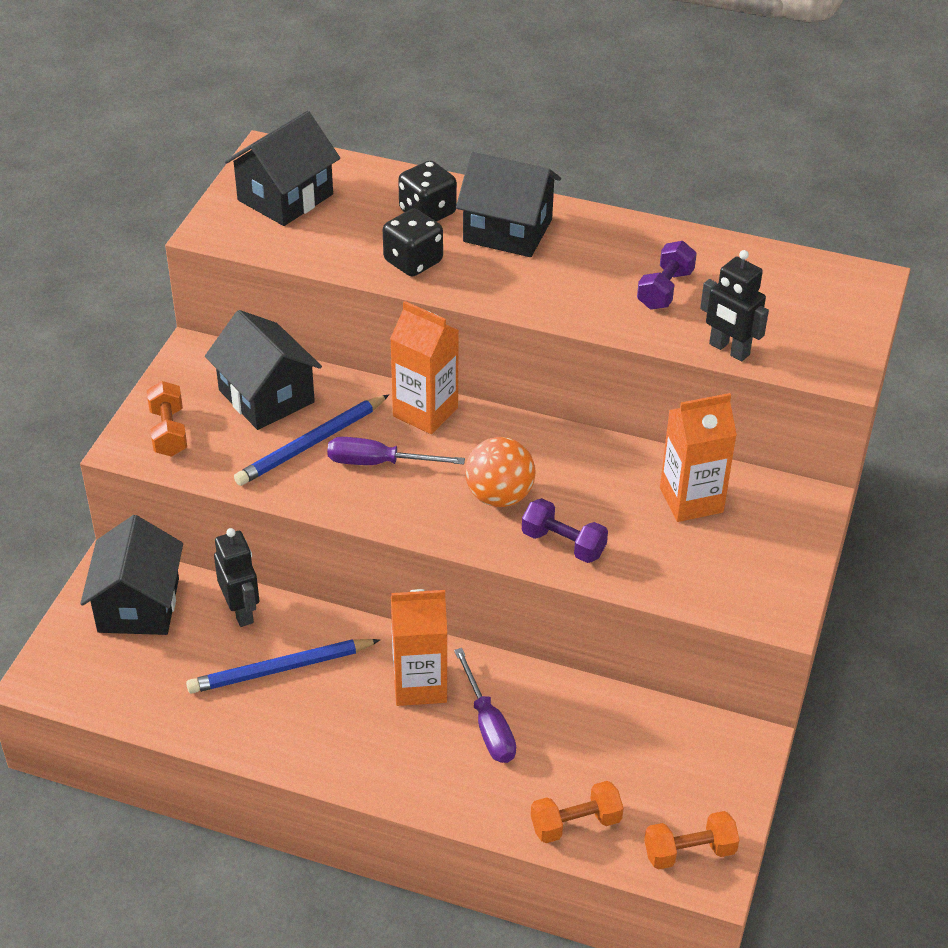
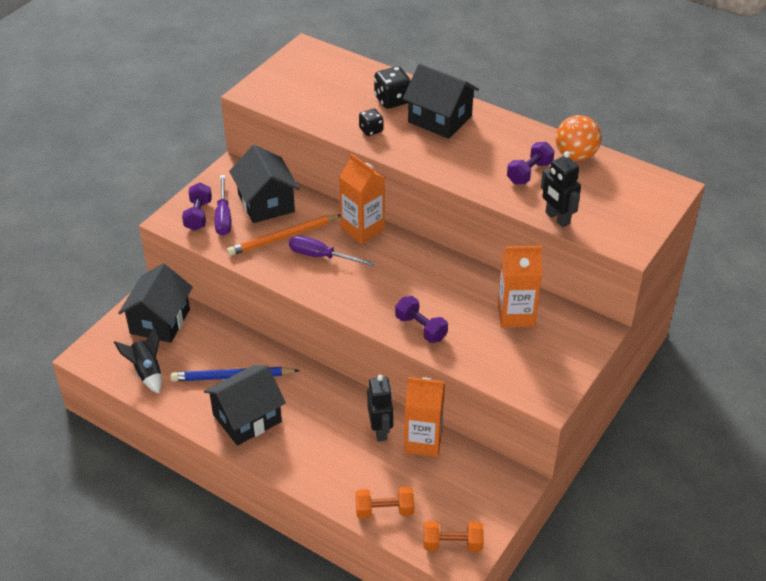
camera: 15 degrees right, 0 degrees up
(145, 686) = (147, 372): none -> black rocket
(168, 432) = (198, 215): orange dumbbell -> purple dumbbell
(241, 611) = (221, 336): black robot -> black robot (380, 430)
(285, 197) = (305, 78): black house -> black house (247, 418)
(311, 443) = (283, 237): blue pencil -> orange pencil
(413, 262) = (371, 130): black dice -> black dice, size x0.63
(419, 684) = (316, 403): orange carton -> orange carton (423, 441)
(488, 725) = (350, 437): purple screwdriver -> purple screwdriver (223, 217)
(499, 496) = (390, 290): orange ball -> orange ball (575, 156)

